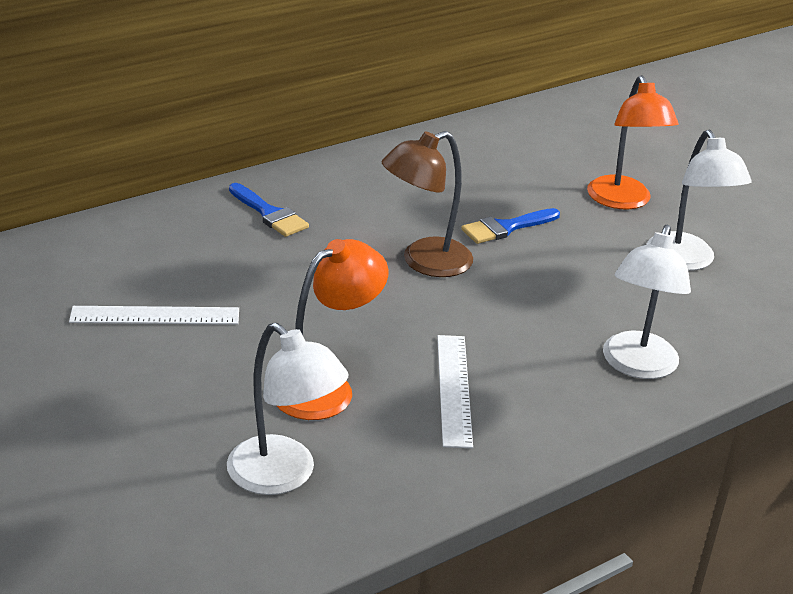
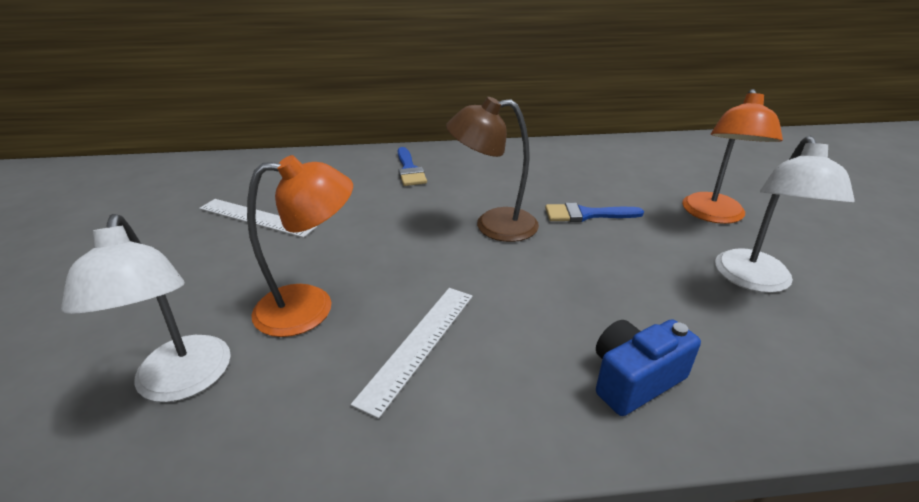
camera: 30 degrees right, 0 degrees up
(636, 366) = (634, 379): white lamp -> blue camera

